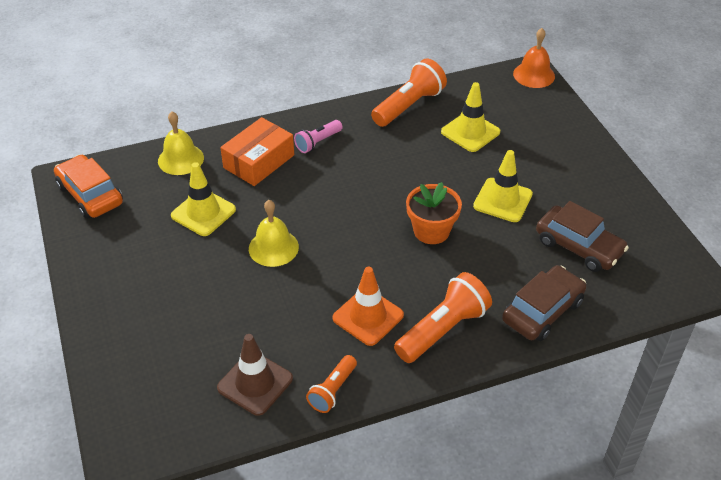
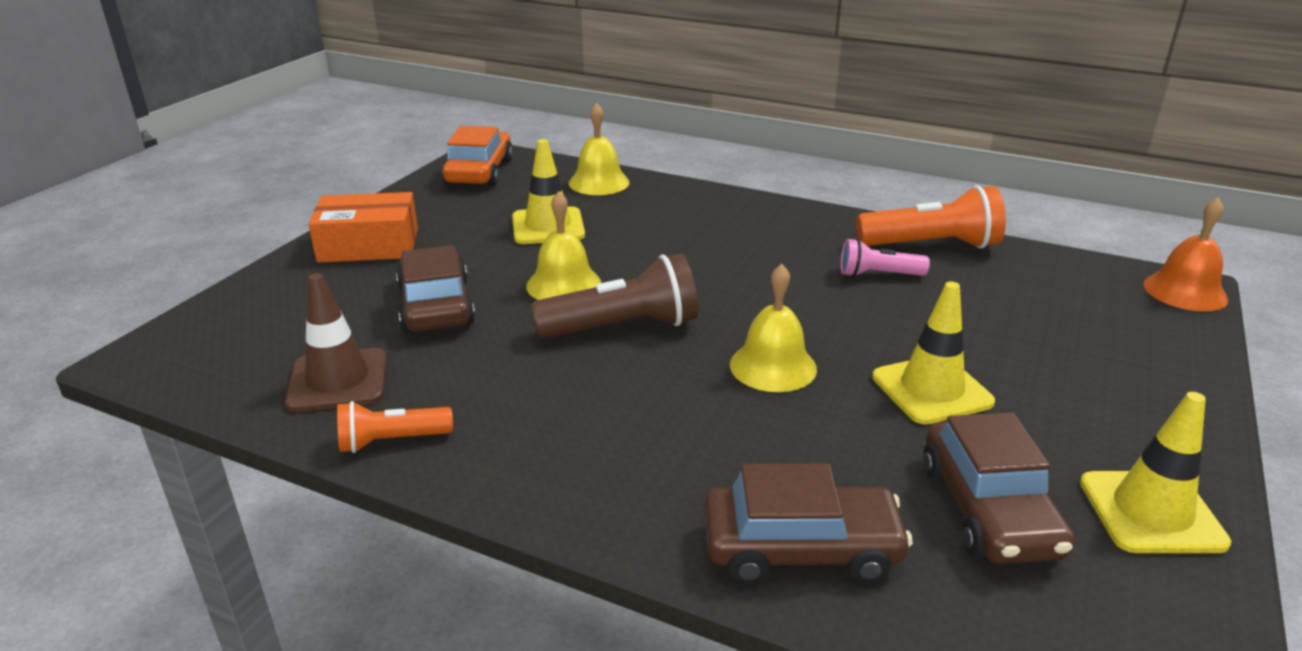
camera: 45 degrees right, 15 degrees down
(229, 307) = (436, 305): none -> brown car
(259, 161) = (671, 215): orange box -> orange box (369, 245)
(318, 142) = (762, 228): pink flashlight -> pink flashlight (878, 275)
(340, 255) = (622, 327): none -> brown flashlight
(368, 317) = (553, 400): orange traffic cone -> none
(431, 231) = (773, 366): orange flower pot -> yellow bell
(443, 330) = (619, 472): orange flashlight -> none
(470, 132) = (986, 303): yellow traffic cone -> yellow traffic cone (1151, 512)

